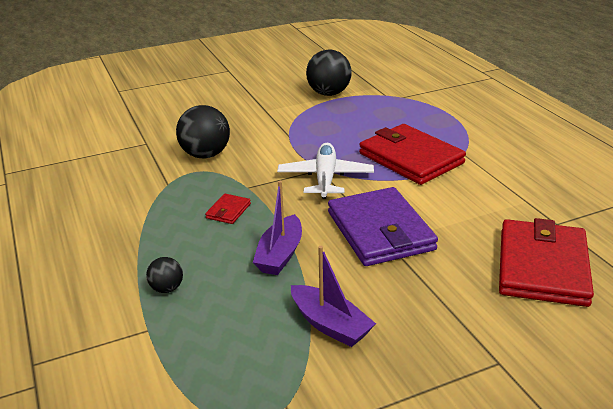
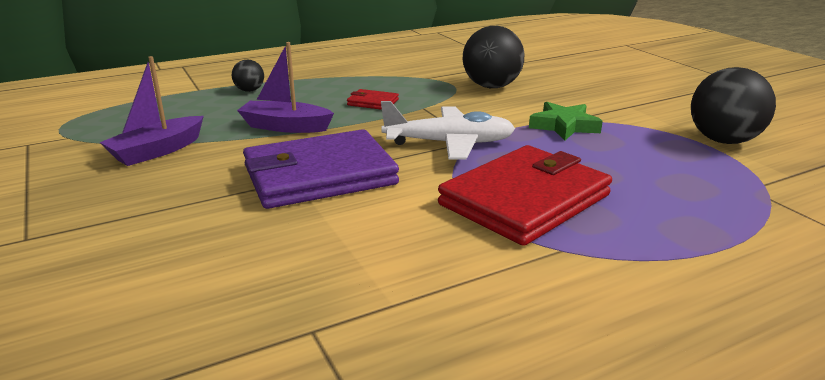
camera: 85 degrees right, 5 degrees down
(299, 135) = (564, 126): none -> green star
(542, 267) = (190, 295): red wallet -> none

